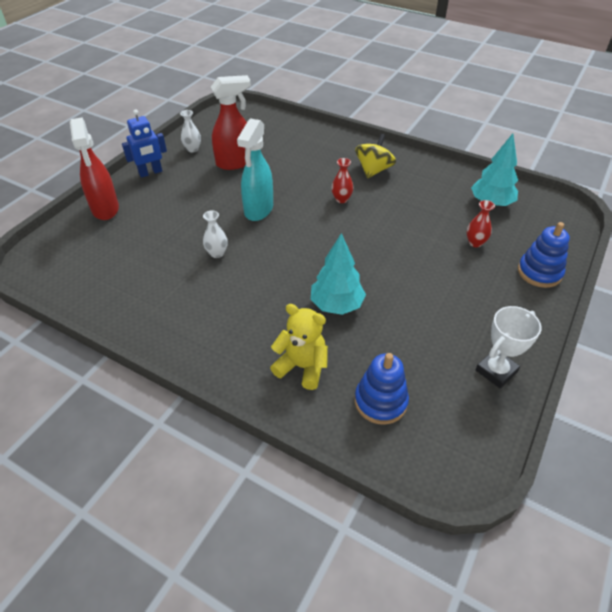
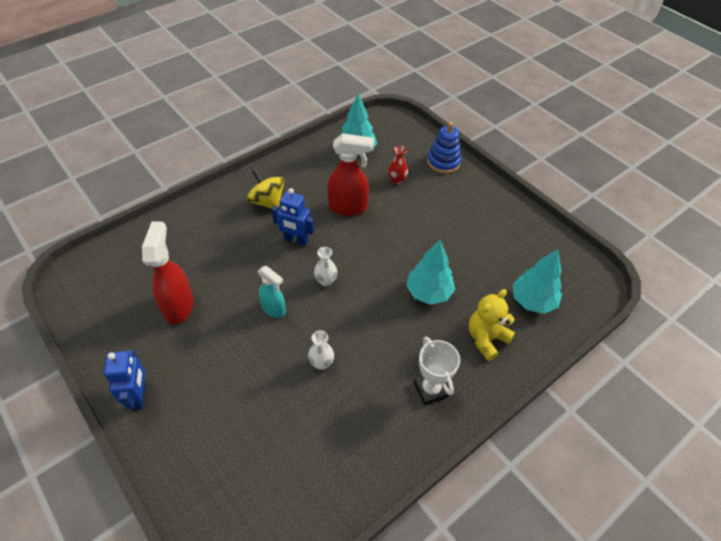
camera: 70 degrees left, 5 degrees up
(105, 209) = (183, 461): red spray bottle -> red spray bottle (348, 207)
(192, 149) = (121, 340): white vase -> white vase (326, 281)
(258, 210) = (274, 309): turquoise spray bottle -> turquoise spray bottle, size x0.63
(341, 199) = (296, 240): red vase -> blue robot
(380, 401) = (532, 301): blue stacking toy -> turquoise tree
(496, 371) = (523, 227): white trophy -> white trophy (430, 389)

